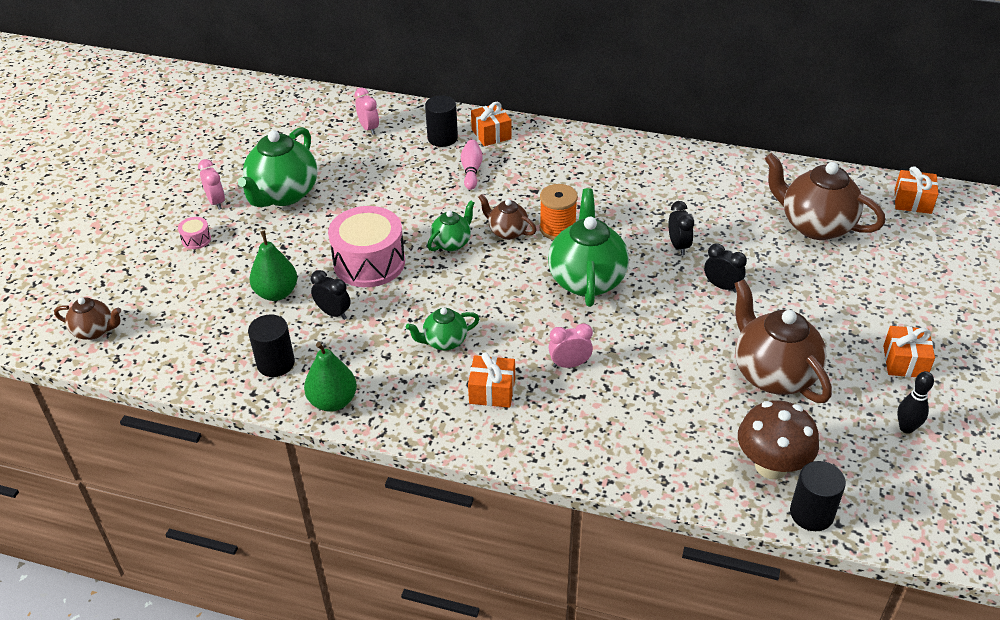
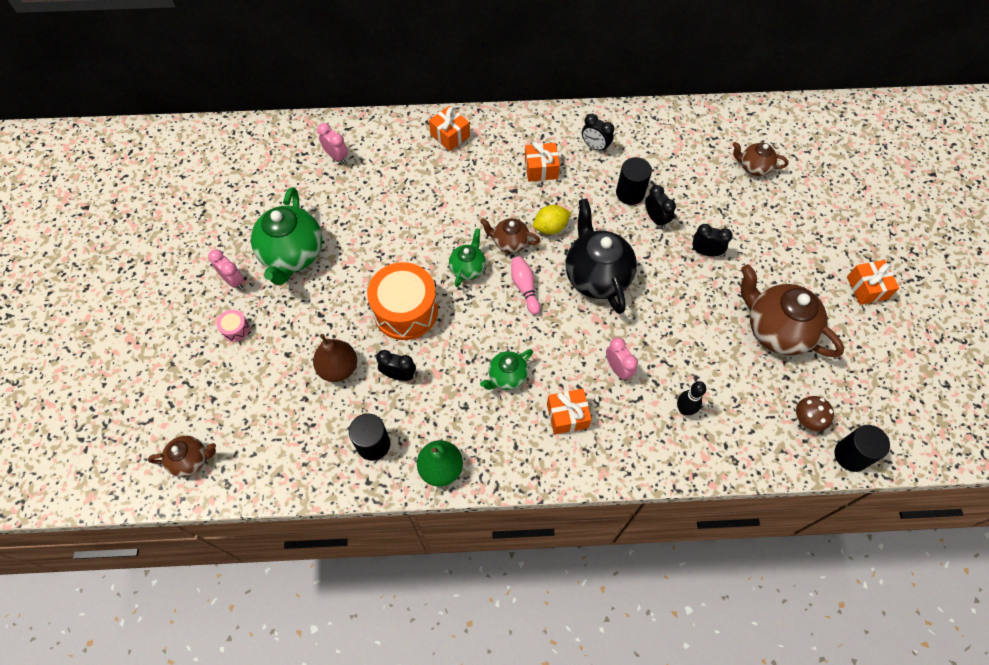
camera: 20 degrees left, 20 degrees up
(276, 293) = (338, 368): green pear -> brown pear
(369, 262) = (405, 310): pink drum -> orange drum
(442, 138) = (408, 151): black cylinder -> black cylinder (630, 193)
(471, 171) = (450, 182): pink bowling pin -> pink bowling pin (524, 288)
(557, 228) = (550, 227): orange spool -> yellow lemon
(569, 364) = (618, 369): pink clock -> pink clock turned 90 degrees clockwise
(586, 280) = (596, 276): green teapot -> black teapot
(641, 172) = (595, 146): none -> black clock
(771, 466) = (807, 420): brown mushroom -> brown mushroom, size x0.57
(815, 225) = (754, 167): brown teapot -> brown teapot, size x0.53
(906, 428) = (889, 352): black bowling pin -> black bowling pin (684, 409)
(912, 201) = (818, 121): orange gift -> orange gift (541, 169)

